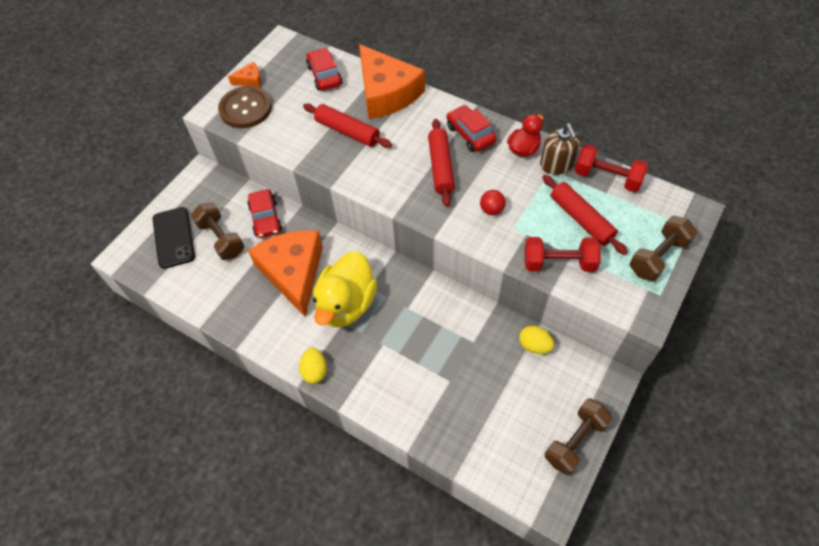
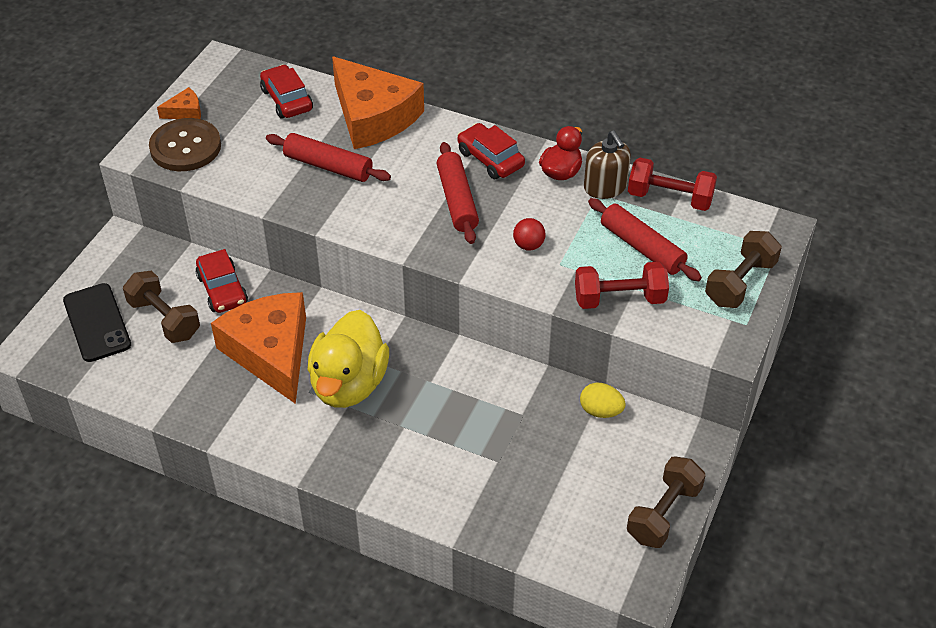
camera: 10 degrees left, 10 degrees down
(315, 371) = (318, 466): yellow egg -> none

